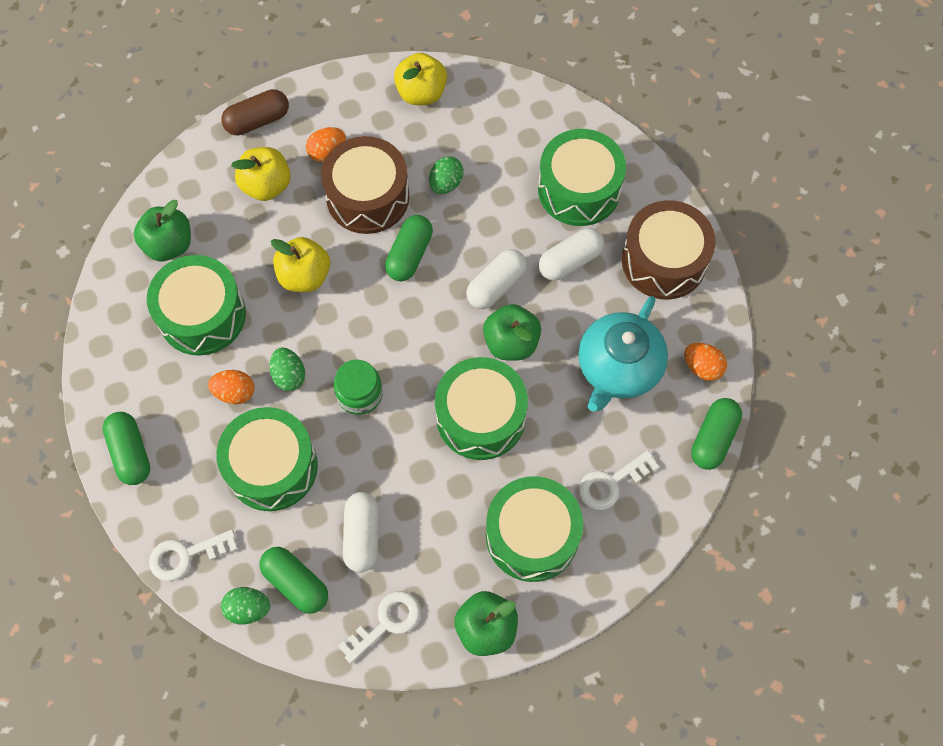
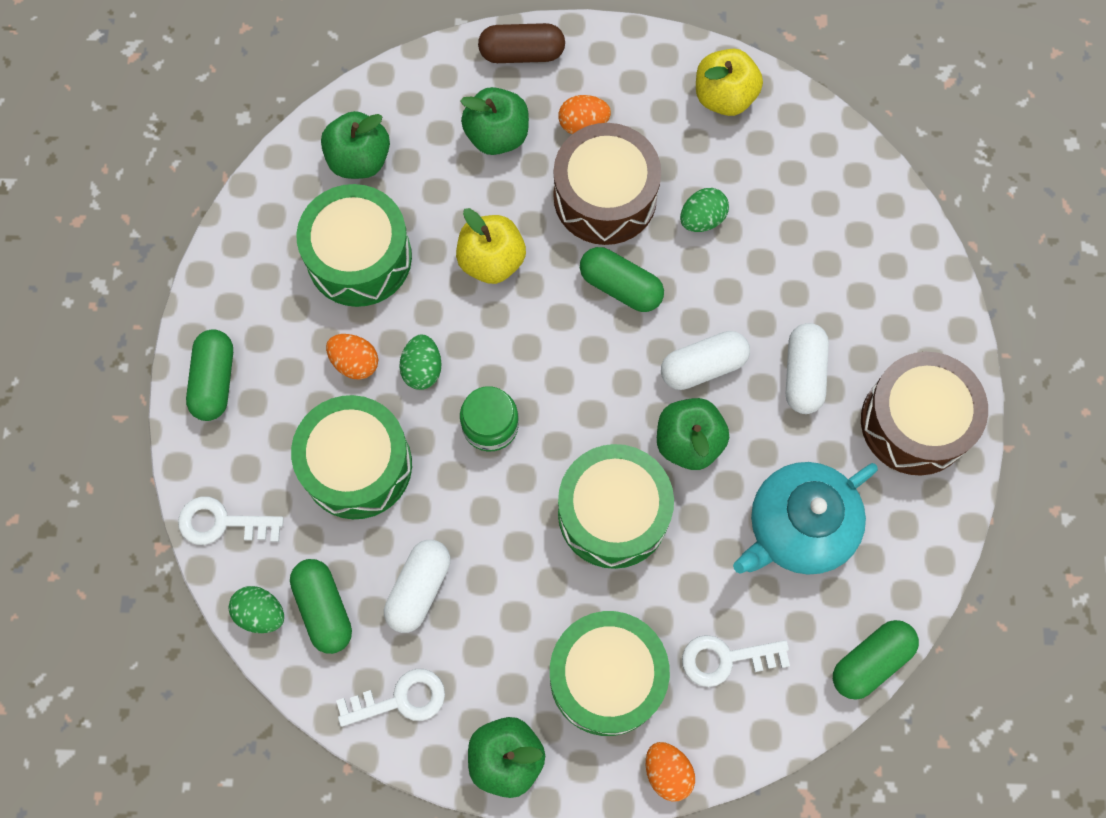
camera: 25 degrees right, 5 degrees up
(266, 185) = (497, 135): yellow apple -> green apple
(409, 255) = (620, 286): green capsule -> green capsule turned 75 degrees clockwise
(570, 261) = (803, 374): white capsule -> white capsule turned 75 degrees counterclockwise
(579, 189) = (855, 292): green drum -> none
(702, 367) = (898, 571): orange egg -> orange egg (667, 772)

